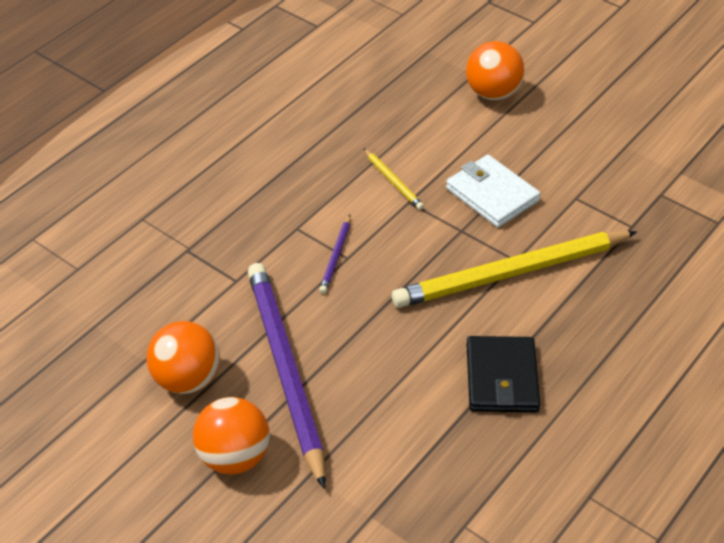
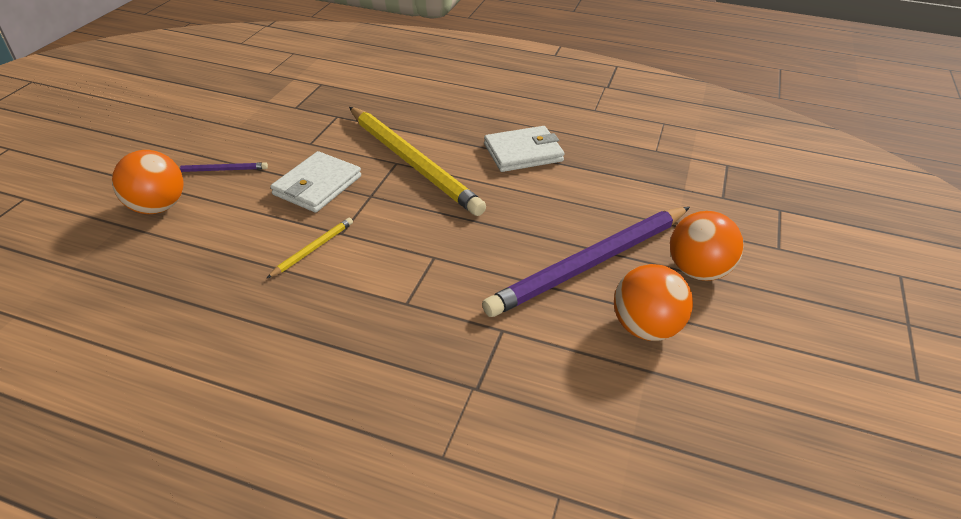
camera: 110 degrees left, 5 degrees down
(336, 256) = (436, 264): purple pencil -> purple pencil (221, 170)
(501, 378) = (523, 153): black wallet -> white wallet

